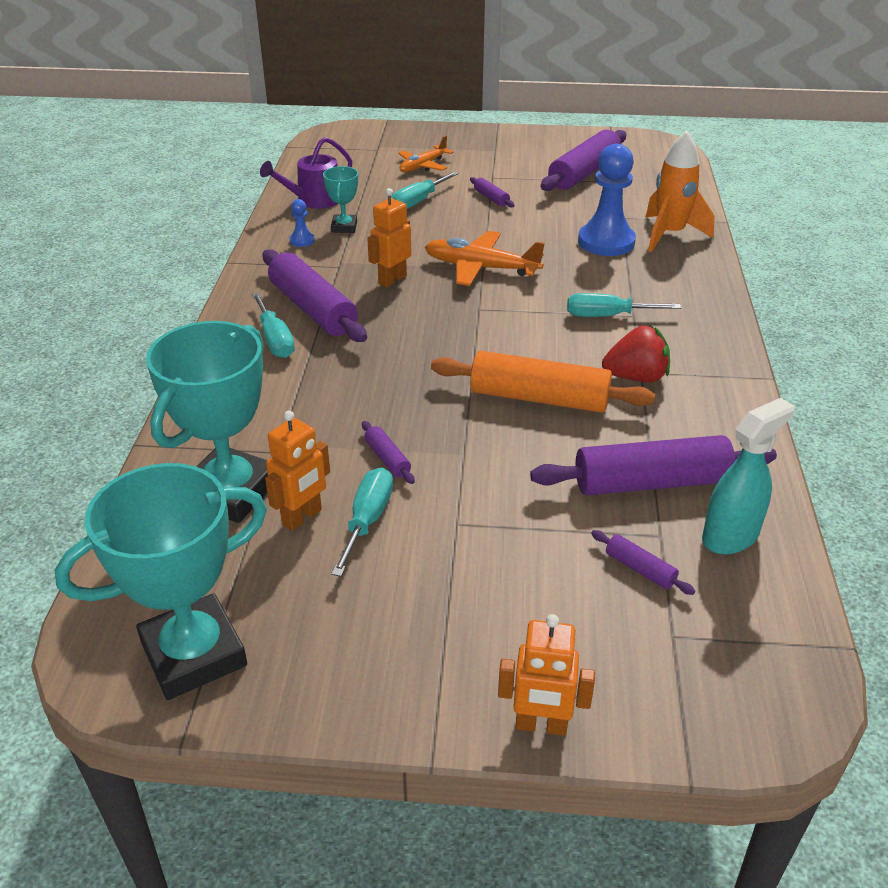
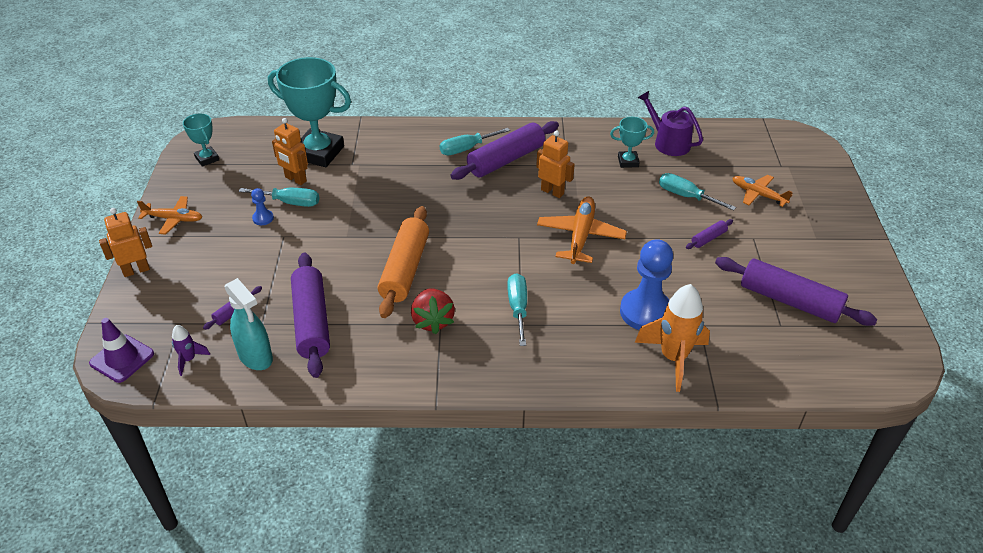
camera: 85 degrees right, 5 degrees up
(194, 654) = (207, 159): turquoise trophy -> turquoise trophy, size x0.49
(302, 241) = (600, 144): blue pawn -> blue pawn (263, 218)
(387, 459) = (343, 205): purple rolling pin -> none
(389, 686) = (173, 219): none -> orange plane
(541, 725) = (136, 270): orange robot -> orange robot turned 60 degrees clockwise
(752, 614) = (189, 359): none -> purple rocket
(770, 707) = (122, 358): none -> purple traffic cone

